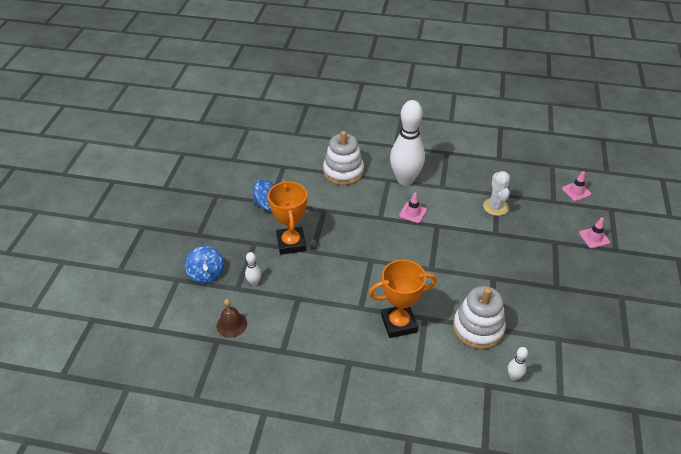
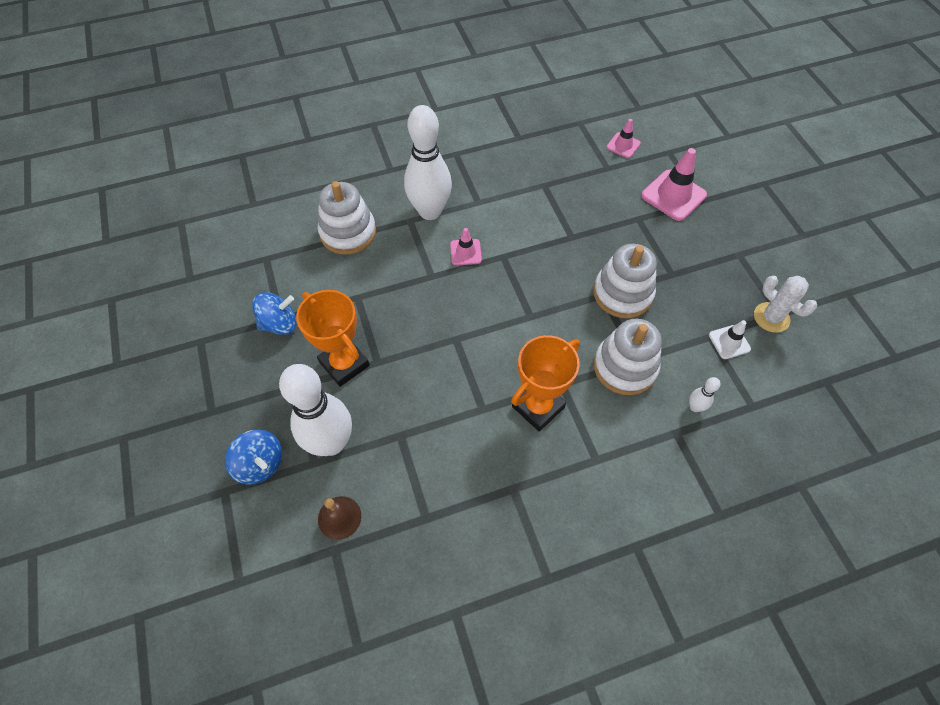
camera: 30 degrees left, 15 degrees up
(254, 282) = (331, 443): white bowling pin -> white bowling pin, size x2.47
(495, 207) = (552, 202): white cactus -> white cactus (771, 317)
(508, 283) = (622, 293): none -> white stacking toy
(571, 348) = (729, 342): none -> white traffic cone
(594, 238) = (673, 195): pink traffic cone -> pink traffic cone, size x1.77

